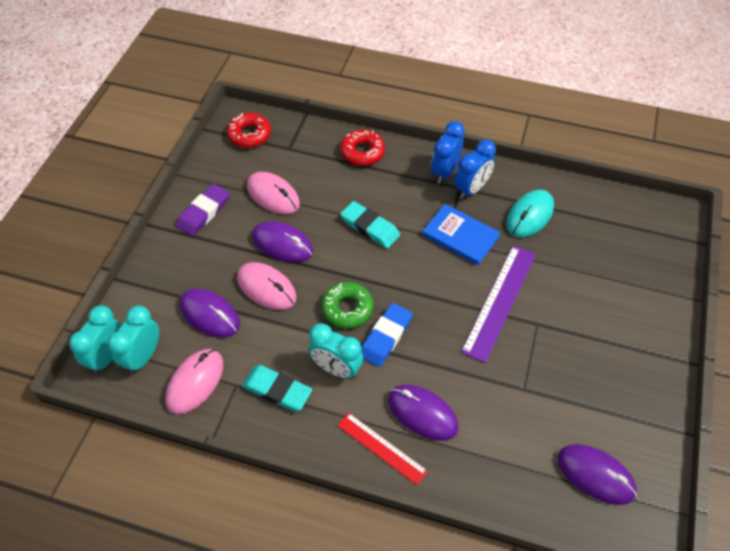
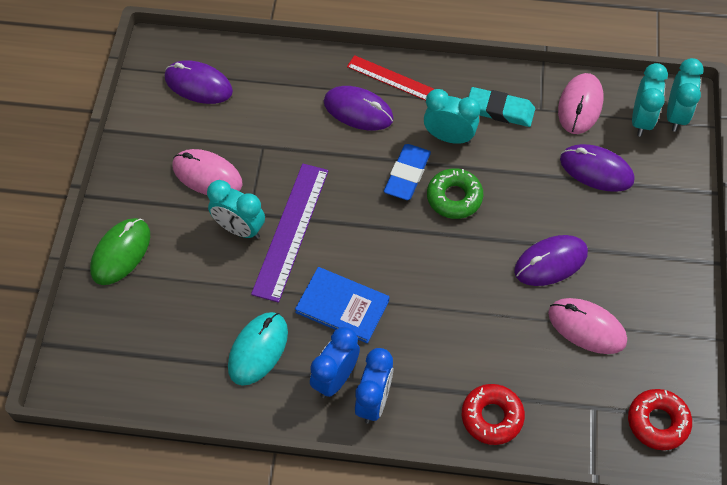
camera: 170 degrees right, 5 degrees up
(204, 212) = (660, 289): purple eraser -> none
(266, 288) = (548, 207): pink mouse -> pink mouse (207, 175)
(282, 244) = (550, 262): purple mouse -> purple mouse turned 45 degrees counterclockwise
(370, 227) = (453, 300): turquoise eraser -> none
(546, 310) = (239, 229): none -> turquoise clock
(652, 305) = (121, 253): none -> green mouse

